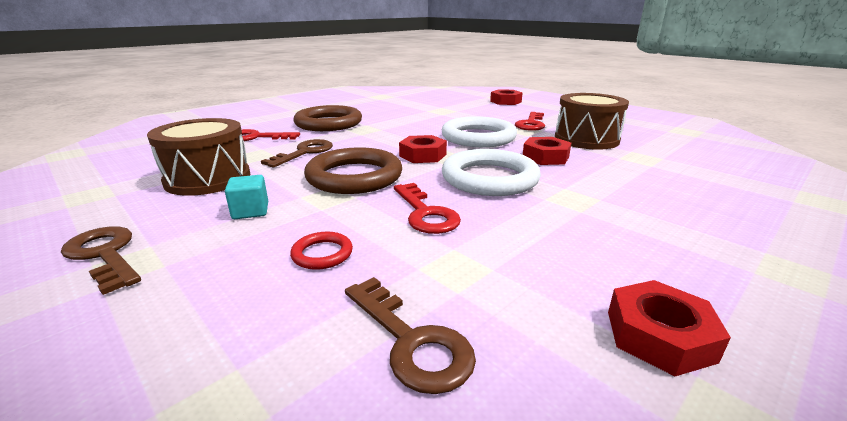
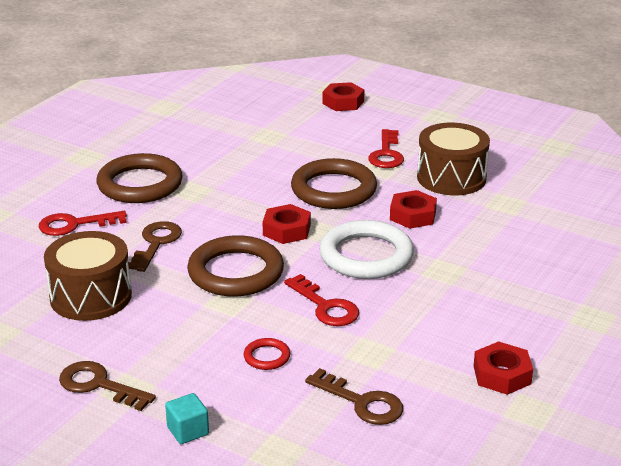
camera: 15 degrees left, 5 degrees up
(250, 211) = (173, 328): turquoise cube -> turquoise cube (188, 431)
(478, 137) = (333, 189): white ring -> brown ring

